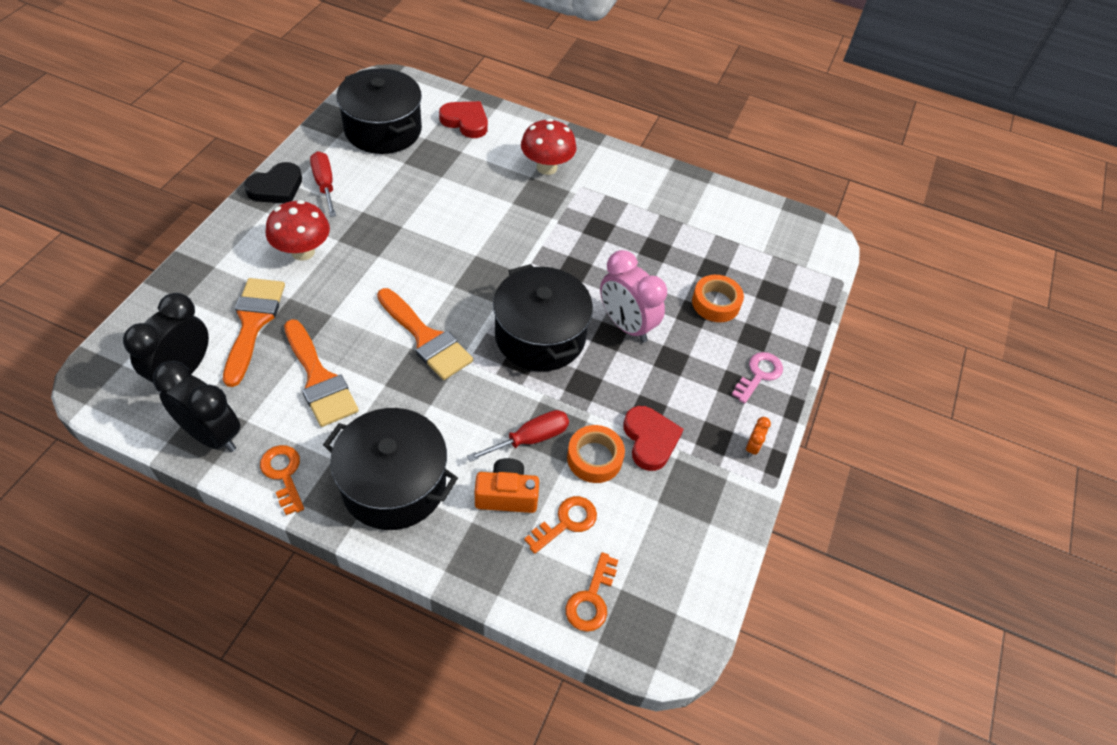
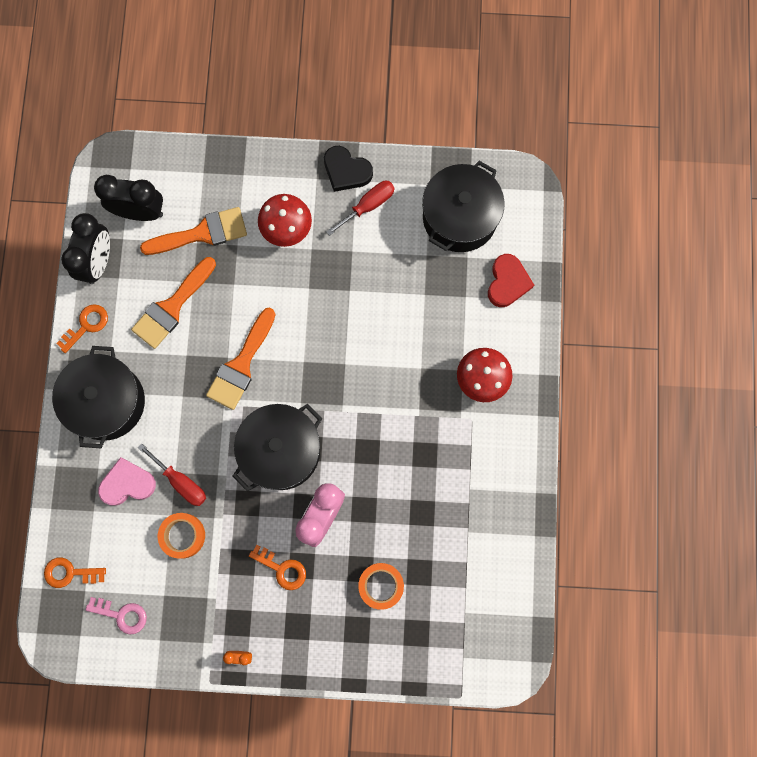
camera: 75 degrees right, 25 degrees up
(506, 495) = (127, 483): orange camera -> pink heart
(566, 522) = (121, 534): orange key -> orange key (282, 569)
(650, 440) = (215, 572): red heart -> none
(759, 375) = (316, 643): pink key -> pink key (122, 615)

